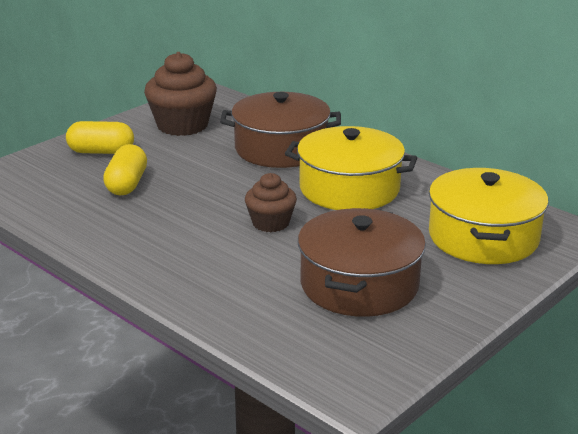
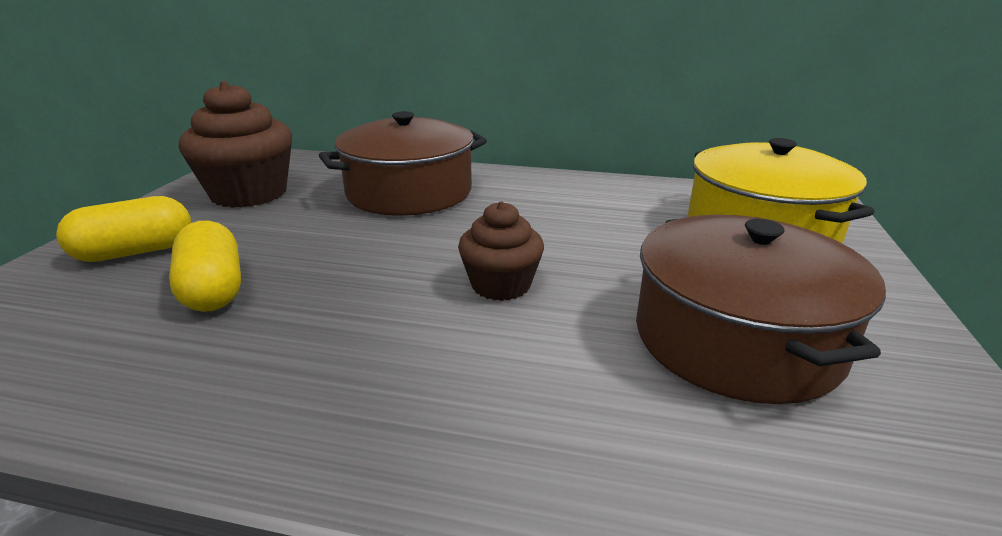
camera: 30 degrees left, 0 degrees up
(349, 188) = (545, 215): yellow pot -> none

